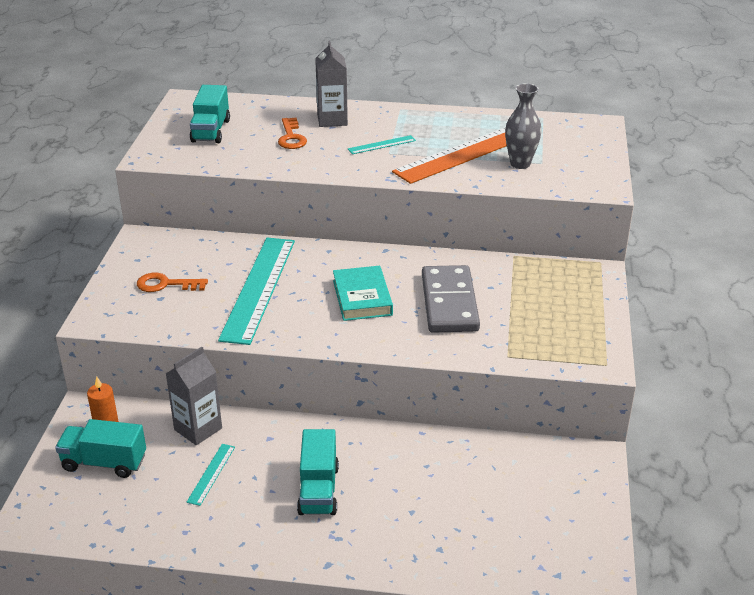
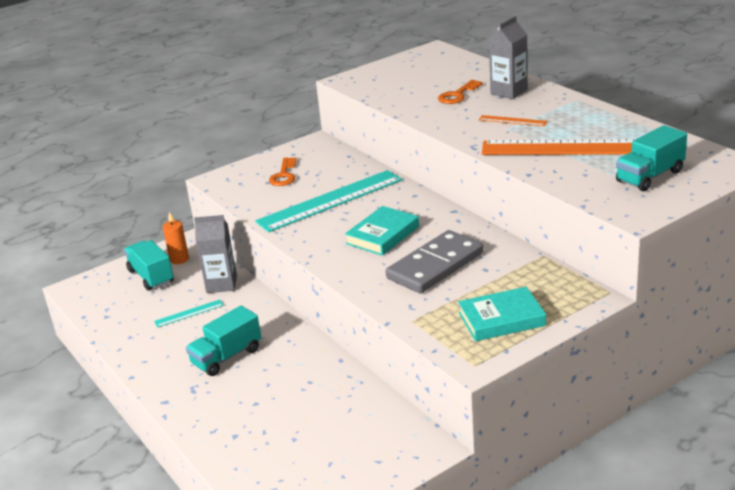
camera: 50 degrees right, 5 degrees down
(166, 284) = (284, 175): orange key -> orange key turned 135 degrees counterclockwise
(211, 131) = (413, 74): turquoise truck -> turquoise truck (650, 176)
(381, 145) = (512, 121): turquoise ruler -> orange ruler
(520, 164) = (597, 171): grey vase -> none
(566, 320) = (501, 319): none -> turquoise book

